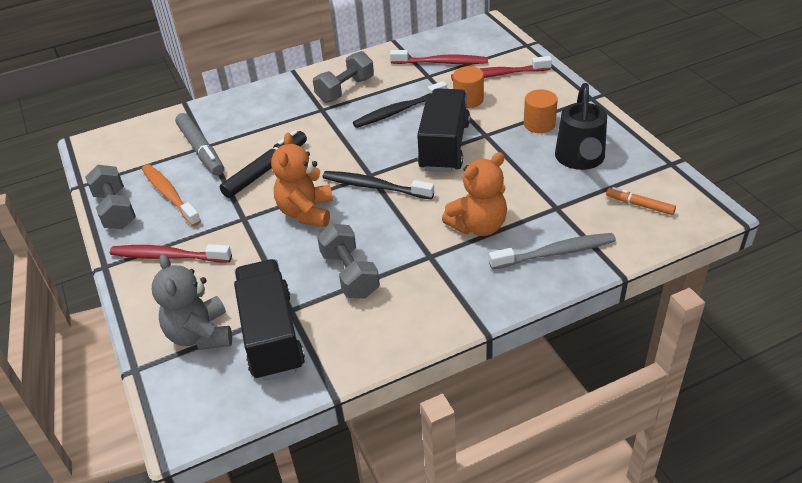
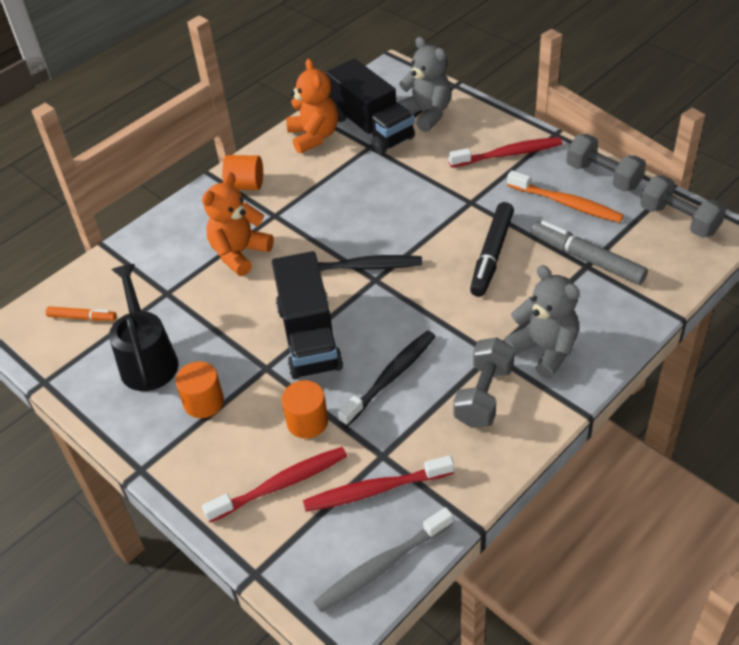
camera: 160 degrees right, 5 degrees up
(286, 104) = (545, 350): none -> grey teddy bear
(306, 212) = (414, 223): orange teddy bear -> orange teddy bear (314, 136)
(350, 274) = (337, 182): grey dumbbell -> grey dumbbell (679, 220)
(447, 300) = (245, 185): none -> orange cylinder
(555, 253) = (162, 247): grey toothbrush -> grey toothbrush (382, 566)

